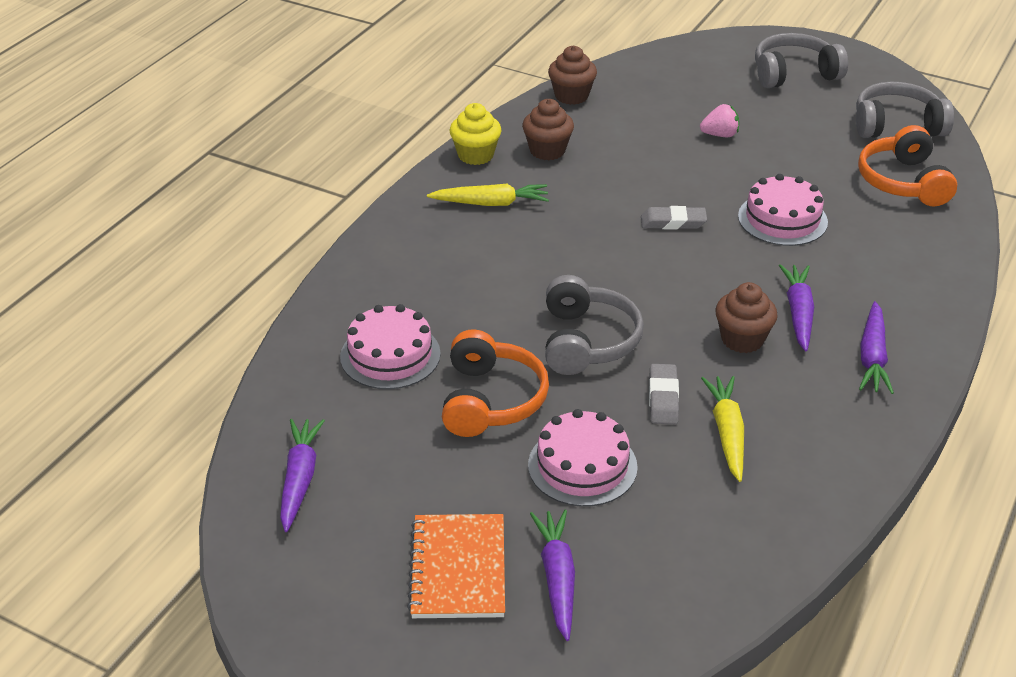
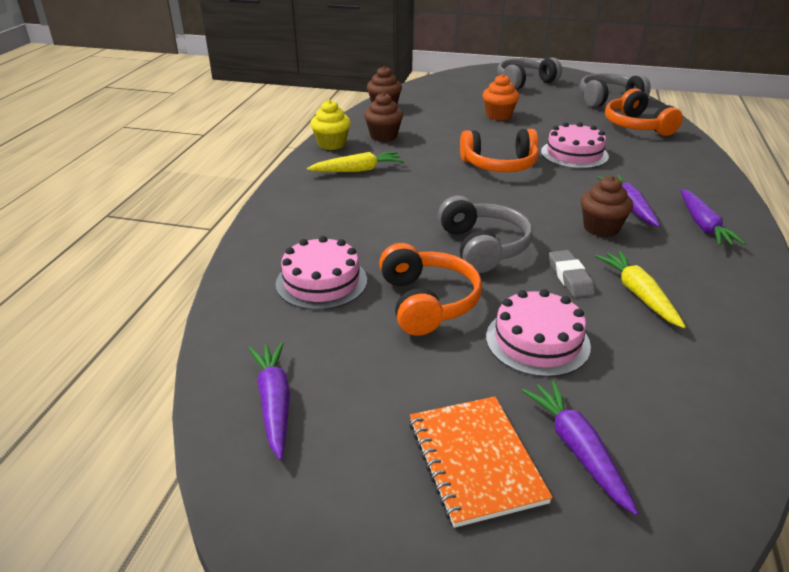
camera: 15 degrees left, 5 degrees down
(673, 222) = (499, 165): grey eraser -> orange headphones
(720, 135) = (498, 115): pink strawberry -> orange cupcake

